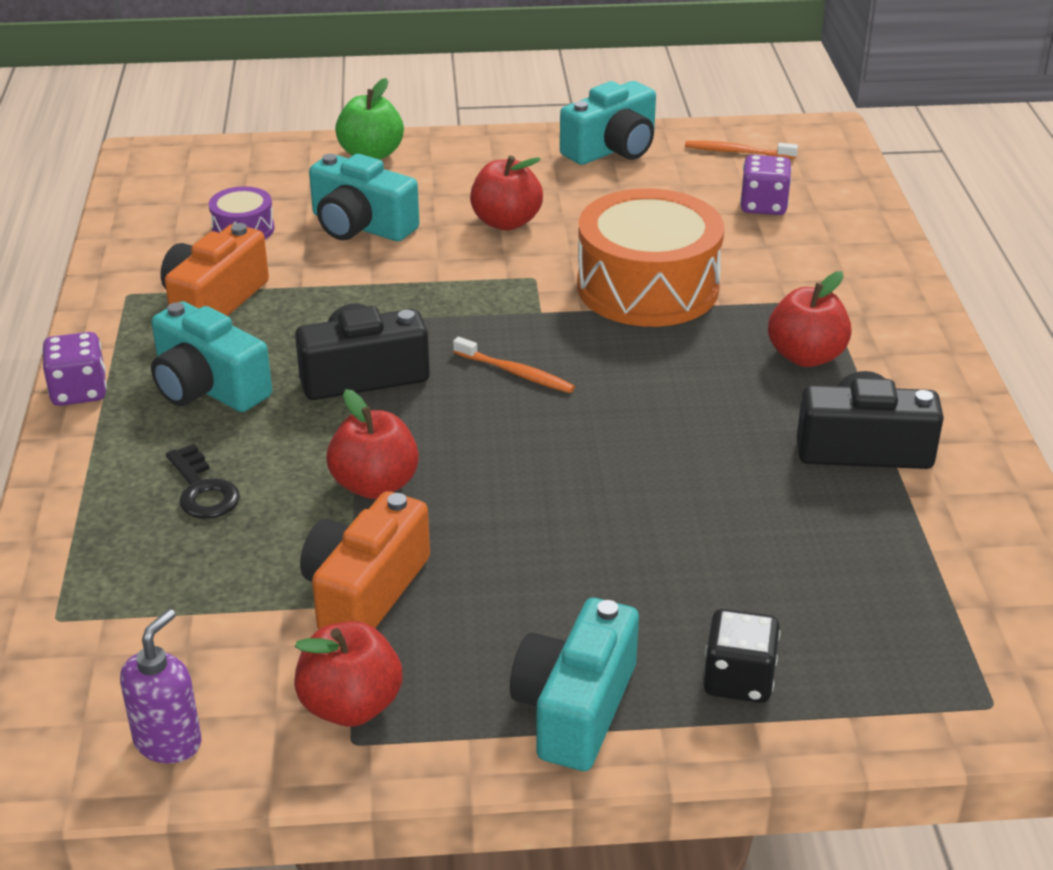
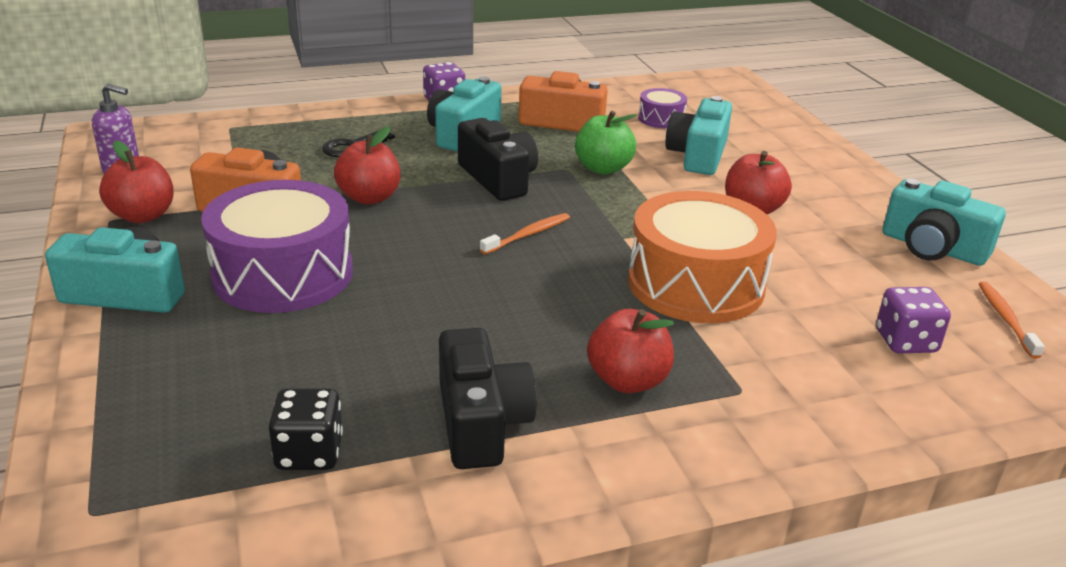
camera: 75 degrees right, 5 degrees down
(371, 154) = (809, 147): green apple -> green apple (603, 168)
(516, 373) = (528, 235): orange toothbrush -> orange toothbrush turned 150 degrees counterclockwise
(558, 567) = (283, 274): none -> purple drum
(738, 680) = (146, 363): black dice -> black dice (309, 453)

